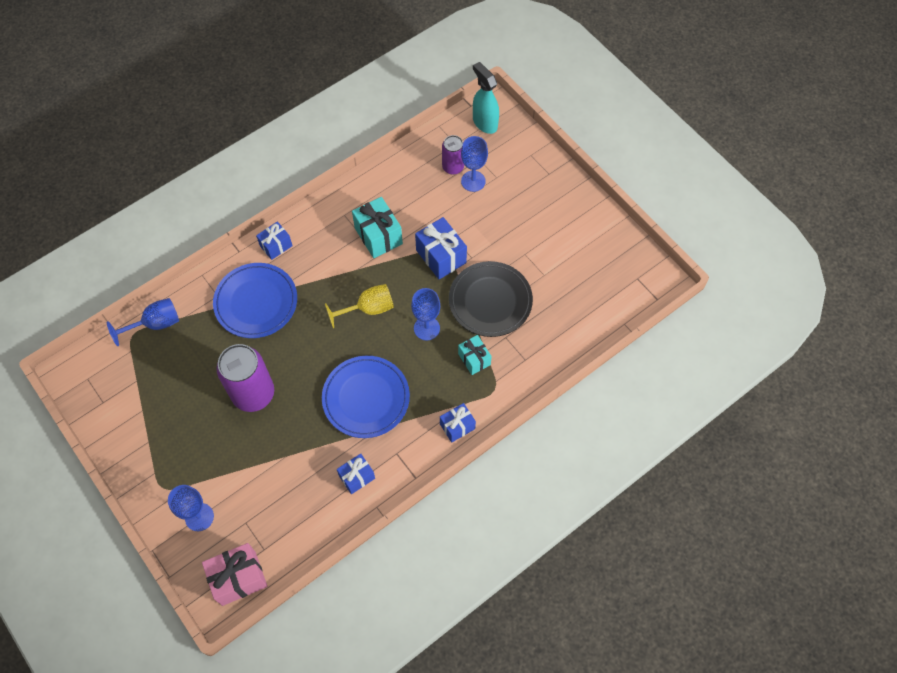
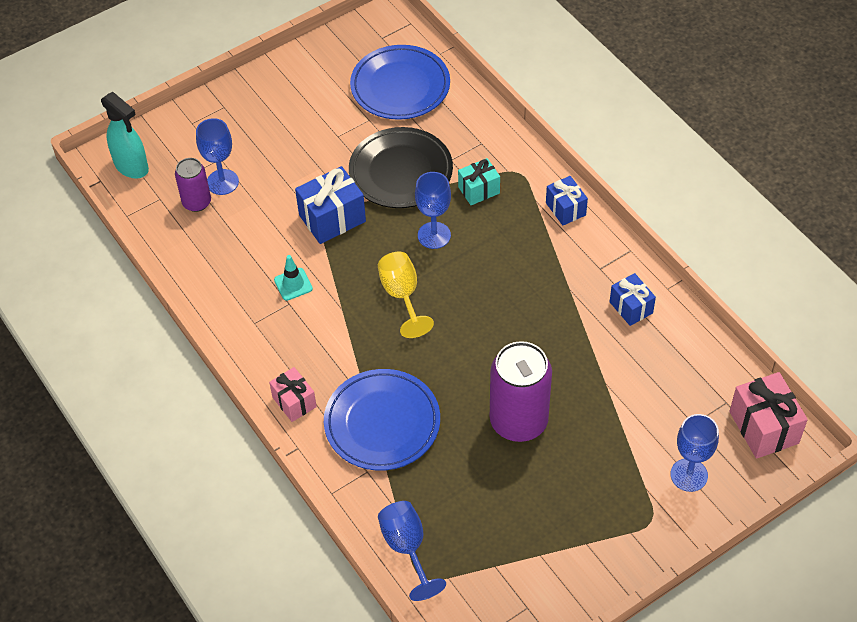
camera: 85 degrees left, 10 degrees down
(276, 246) = (294, 402): blue gift -> pink gift
(366, 398) = (527, 298): blue plate -> blue plate (400, 86)
(378, 236) = (293, 284): turquoise gift -> turquoise traffic cone
(484, 123) = (132, 167): turquoise spray bottle -> turquoise spray bottle turned 105 degrees counterclockwise

